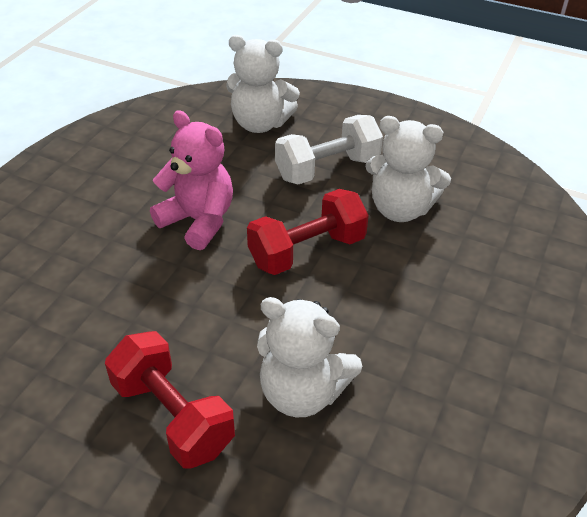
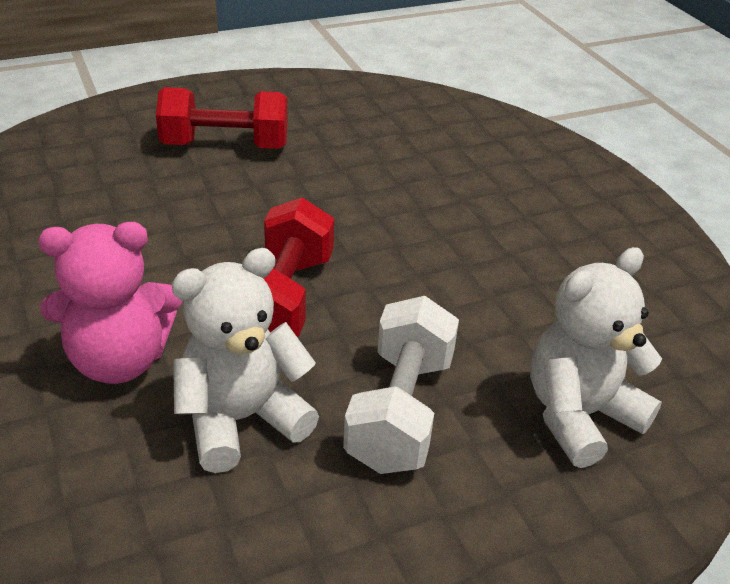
camera: 130 degrees right, 5 degrees down
(198, 221) = (425, 257): pink teddy bear -> pink teddy bear (120, 360)
(302, 392) = (148, 202): white teddy bear -> none

